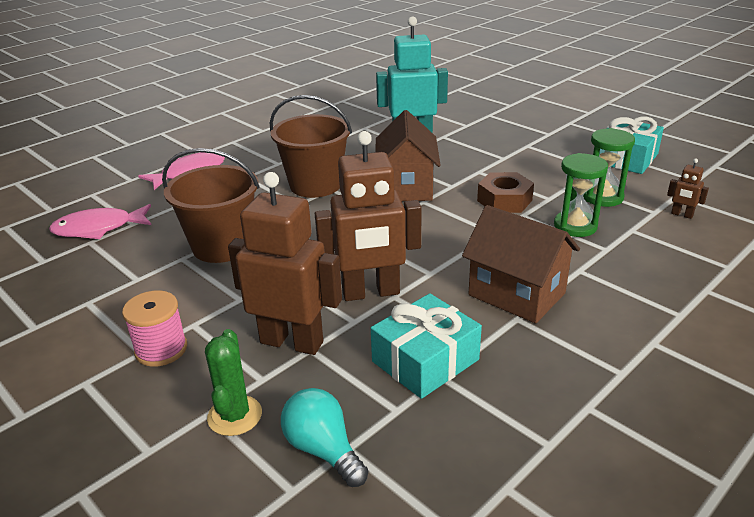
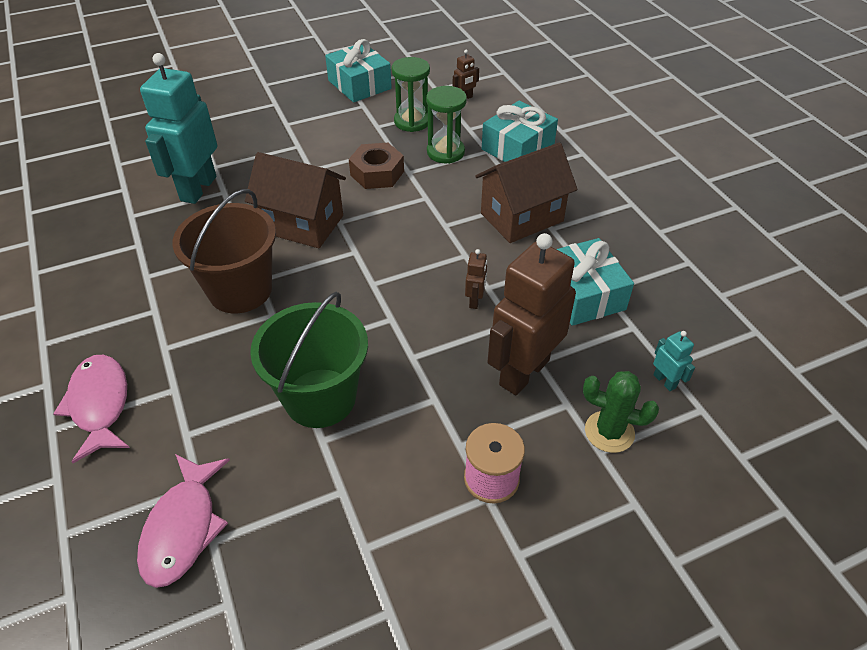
camera: 70 degrees left, 15 degrees up
(222, 246) = (320, 398): brown bucket -> green bucket
(323, 450) = (665, 381): turquoise light bulb -> turquoise robot
(371, 293) = (475, 300): brown robot -> brown robot, size x0.41
(635, 266) = (518, 147): none -> turquoise gift

